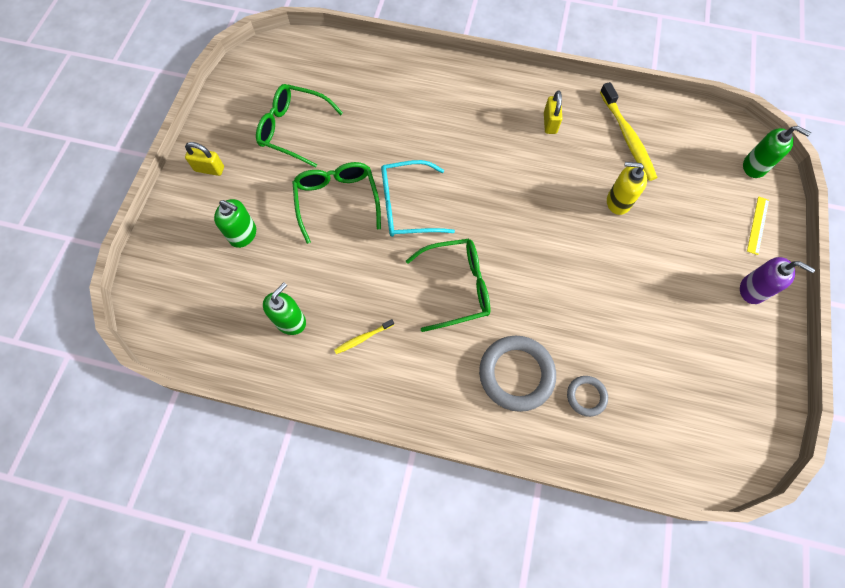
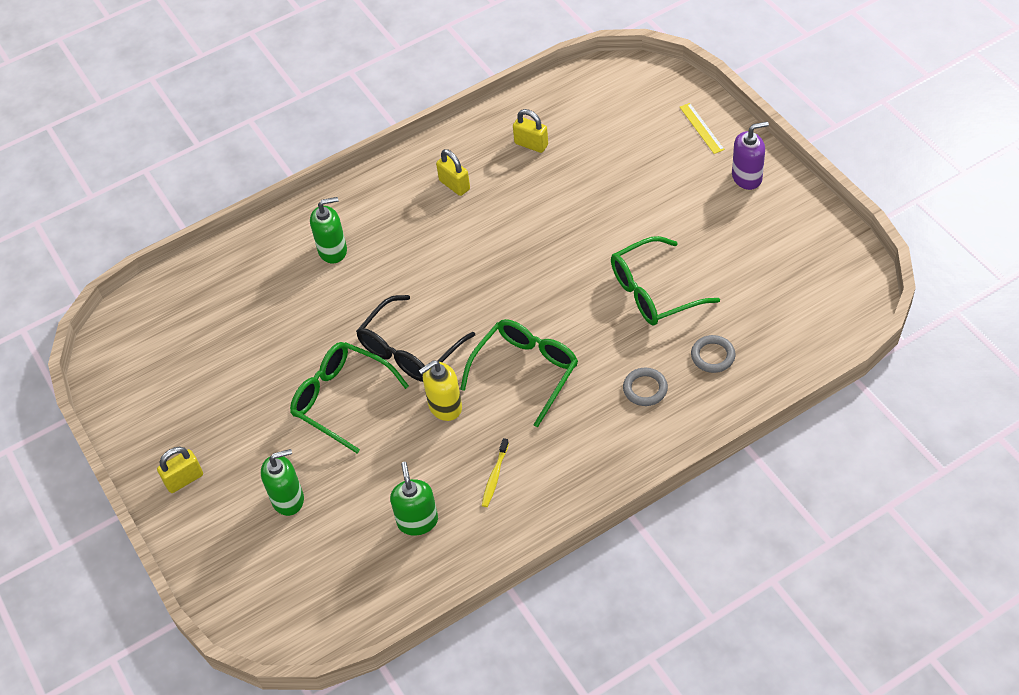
camera: 40 degrees left, 15 degrees down
(293, 129) = (225, 380): green glasses -> green glasses (653, 292)
(406, 206) = (409, 350): turquoise glasses -> black glasses
(516, 374) = (645, 389): grey ring -> grey ring, size x0.53
(618, 202) = (579, 199): yellow soap dispenser -> yellow soap dispenser (445, 406)
(627, 137) = (531, 144): yellow toothbrush -> yellow padlock
(754, 166) = (653, 86): green soap dispenser -> green soap dispenser (333, 250)

